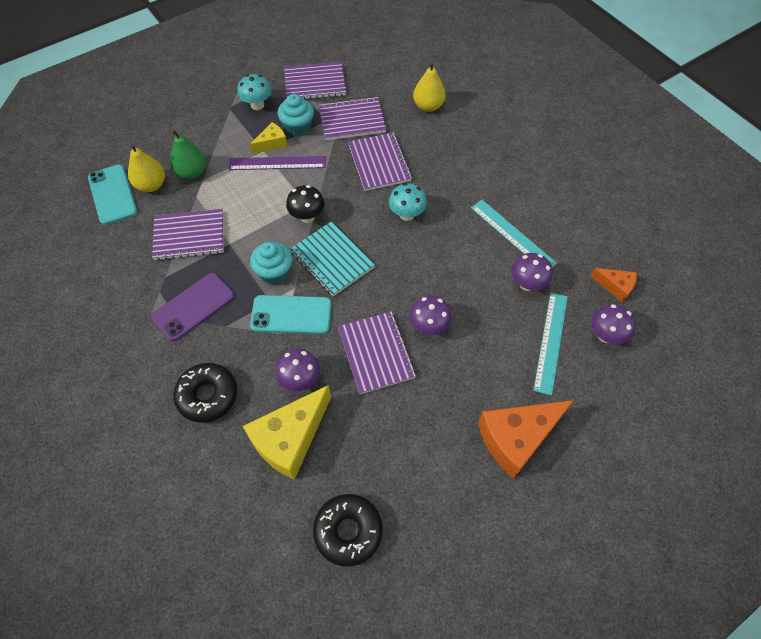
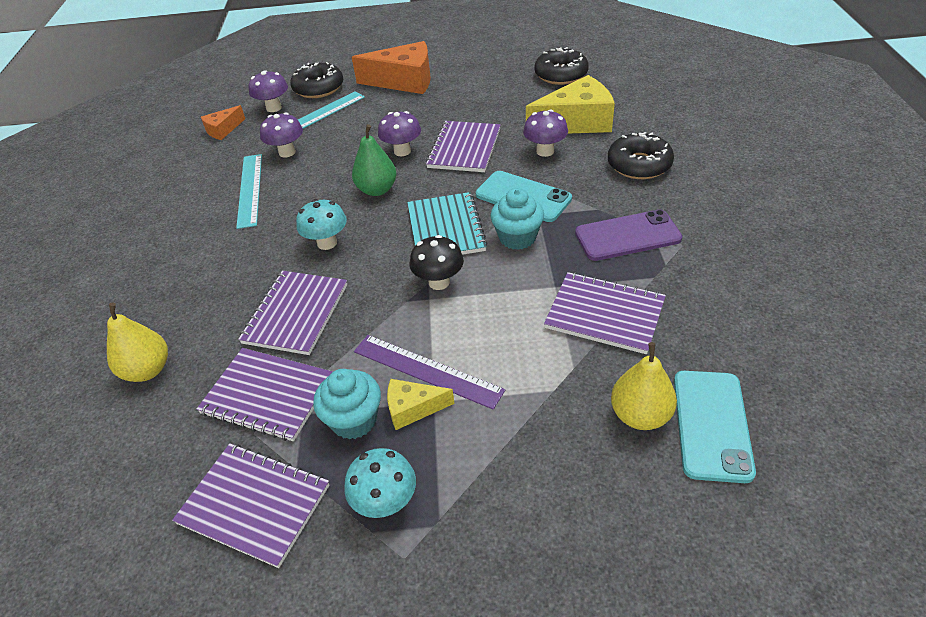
camera: 145 degrees left, 15 degrees down
(192, 172) = (564, 410): green pear -> green pear (377, 190)
(596, 385) = (318, 88): none -> black donut
(615, 286) = (223, 130): orange cheese -> orange cheese turned 105 degrees counterclockwise

